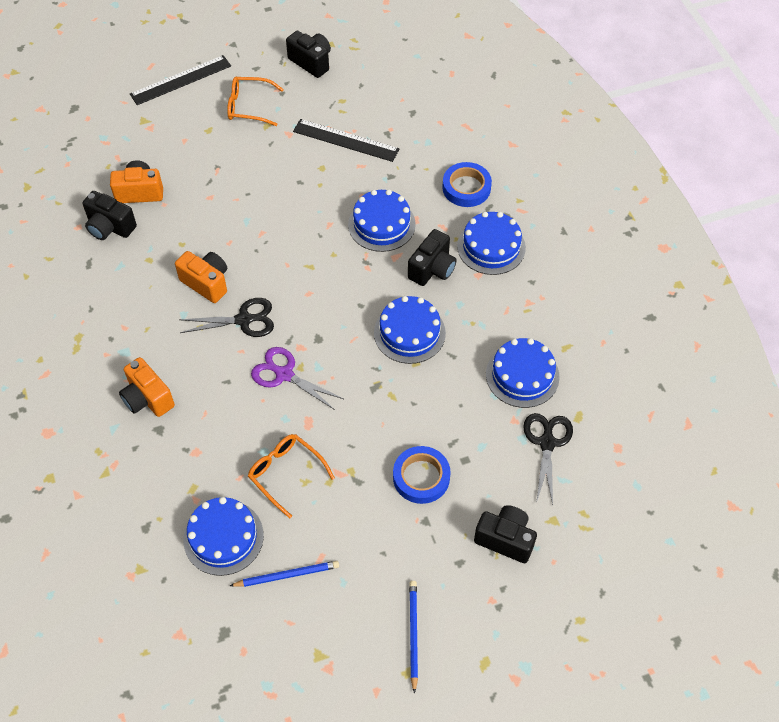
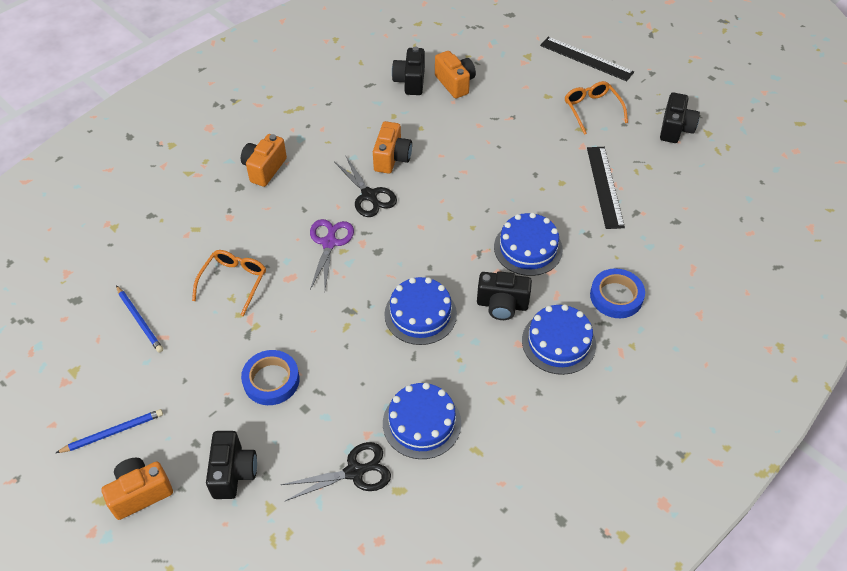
camera: 65 degrees right, 5 degrees down
(223, 537) = (159, 265): blue cake -> none
(492, 625) = (140, 493): none -> orange camera

